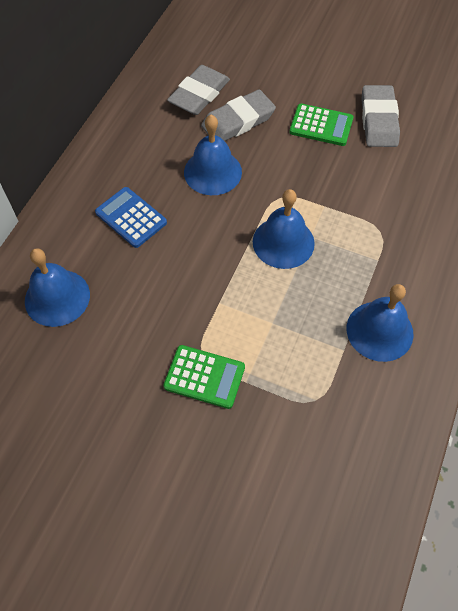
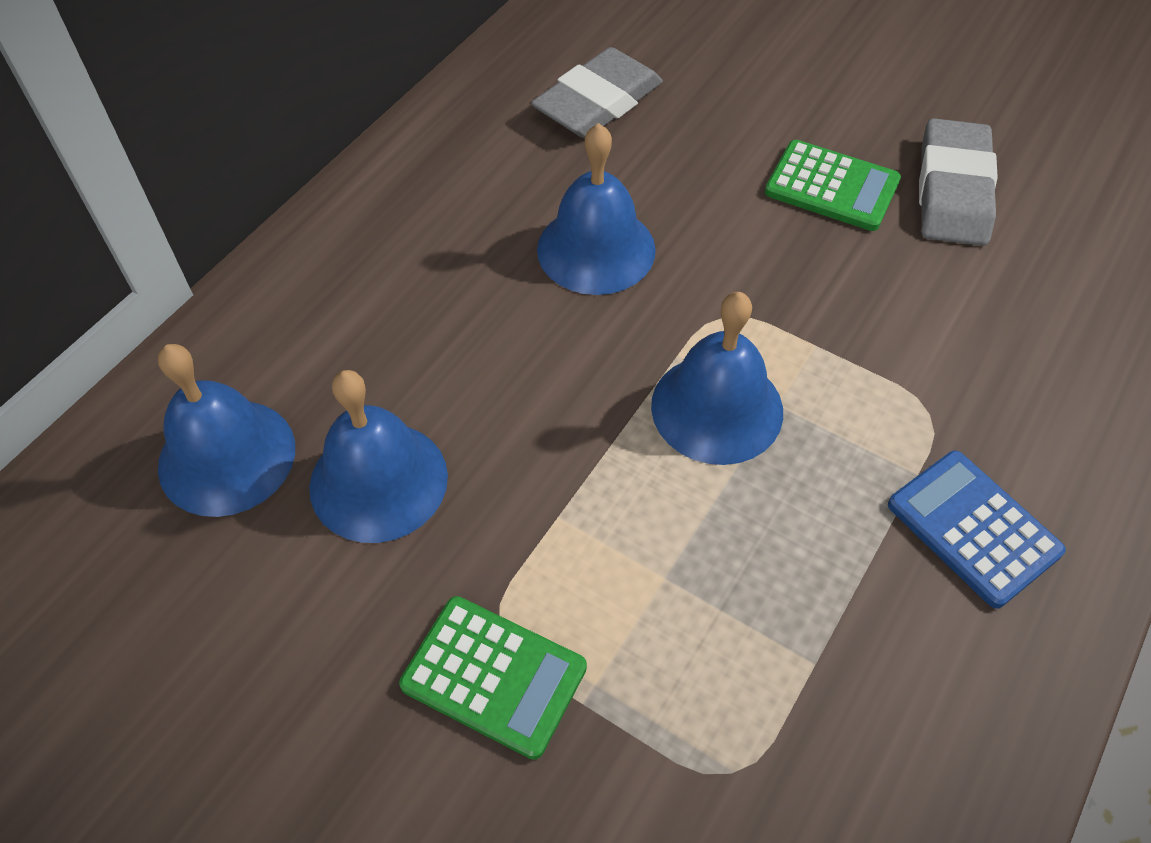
camera: 10 degrees right, 5 degrees down
(131, 217) = (413, 317): blue calculator -> blue calculator (973, 528)
(238, 121) = (665, 160): grey eraser -> none
(379, 331) = (902, 632): blue bell -> blue bell (378, 481)

